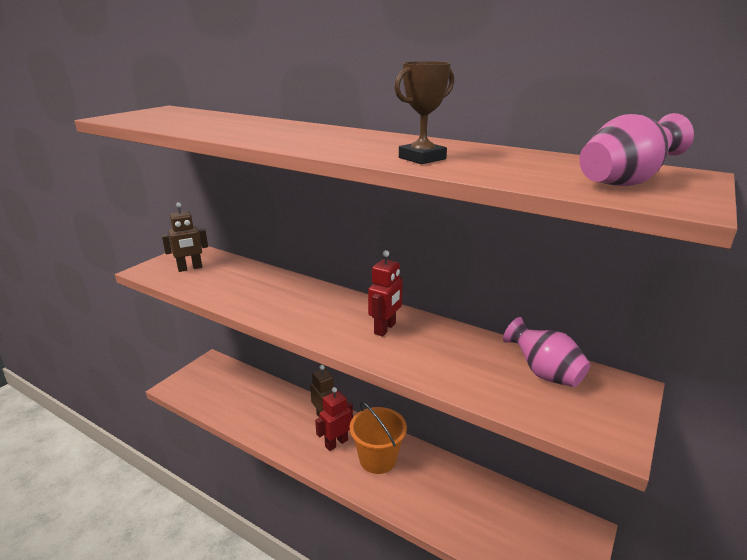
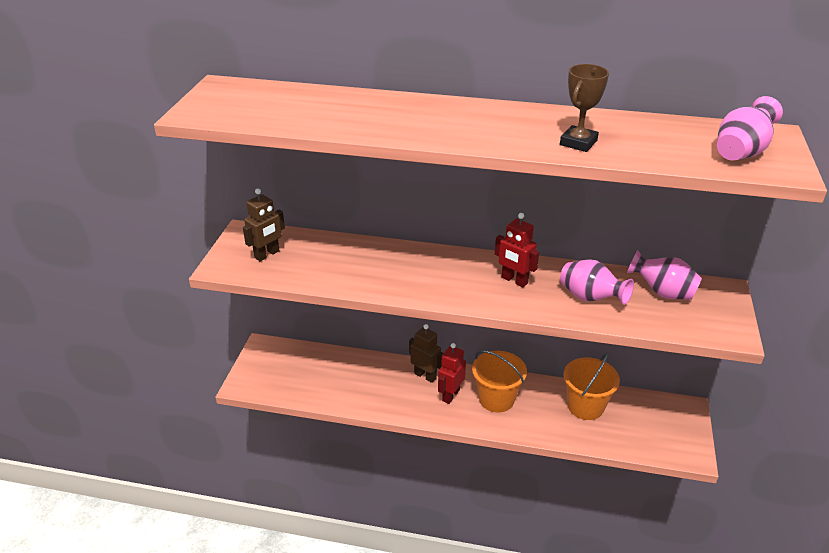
camera: 20 degrees left, 10 degrees up
(385, 329) = (514, 280): red robot -> red robot turned 120 degrees clockwise
(454, 361) = (590, 298): none -> pink vase
(466, 493) = (585, 406): none -> orange bucket

